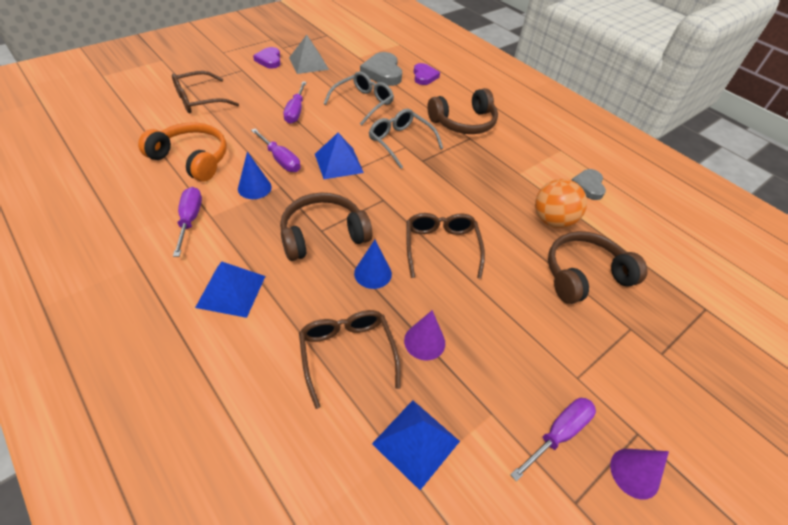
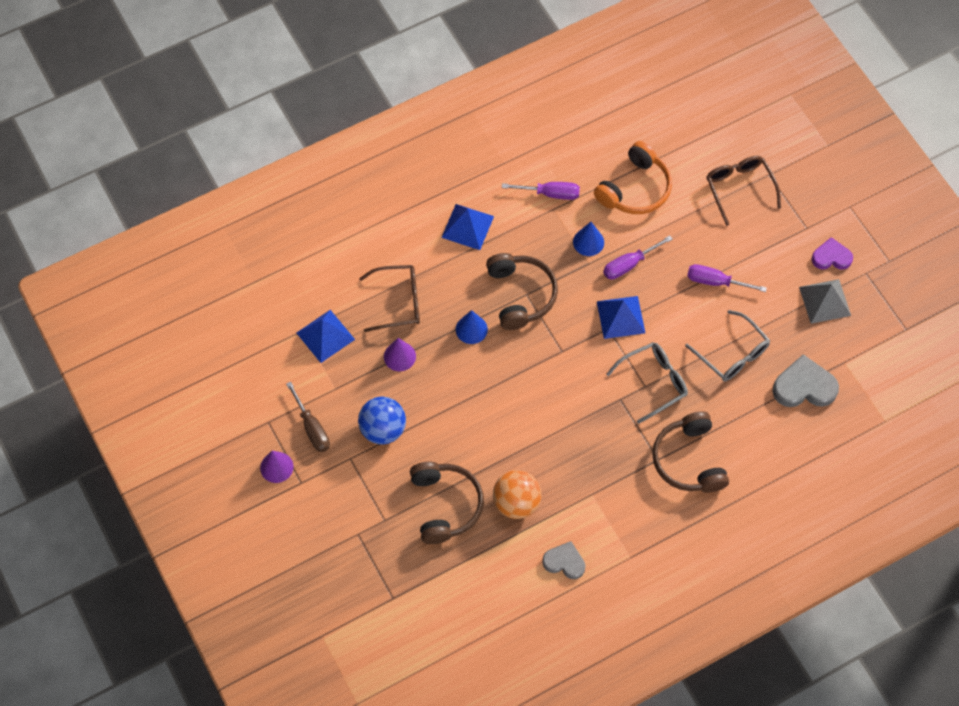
camera: 105 degrees right, 15 degrees up
(424, 76) = (795, 436): purple heart -> none
(441, 247) = (494, 390): brown glasses -> none
(526, 346) = (383, 429): none -> blue ball
(558, 434) = (312, 427): purple screwdriver -> brown screwdriver

